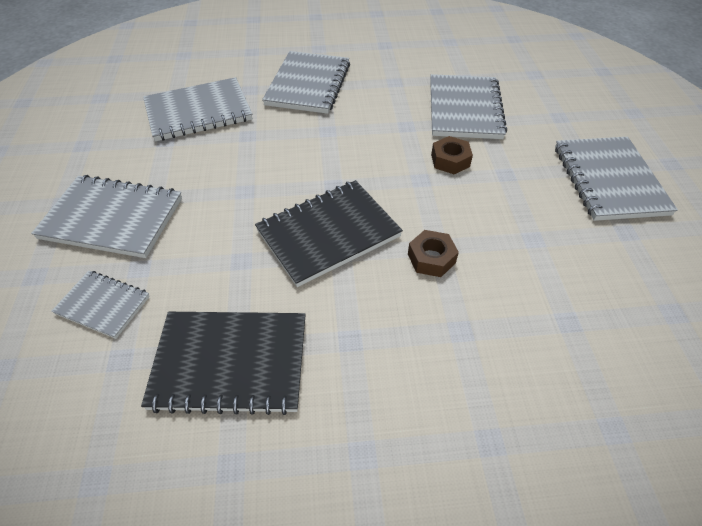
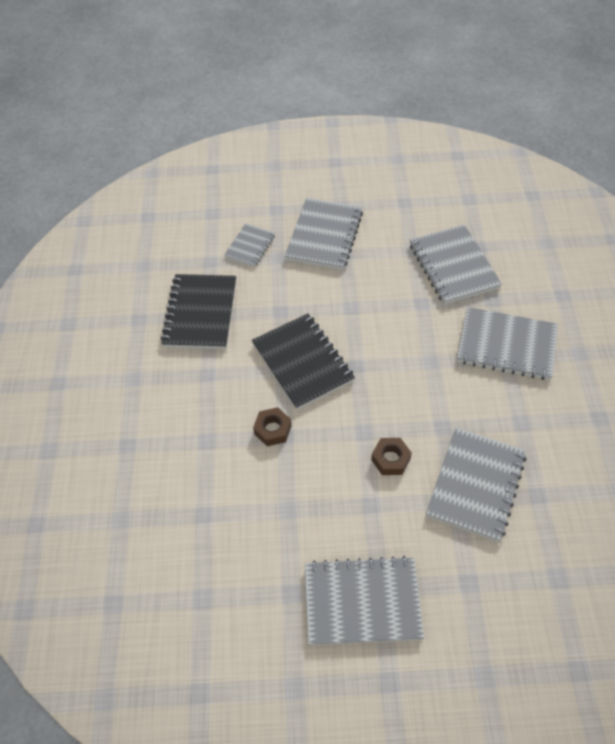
camera: 95 degrees right, 5 degrees up
(464, 109) = (476, 485): grey notebook -> grey notebook turned 75 degrees counterclockwise

